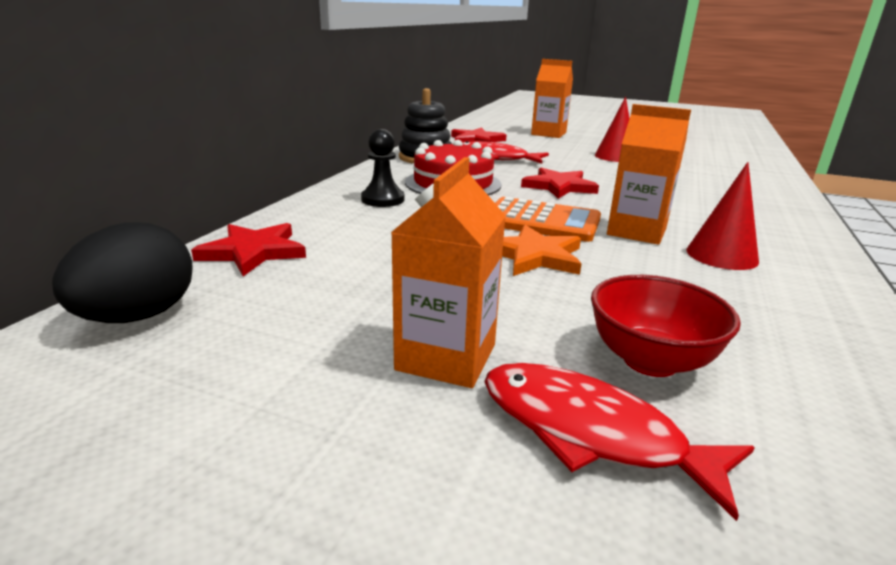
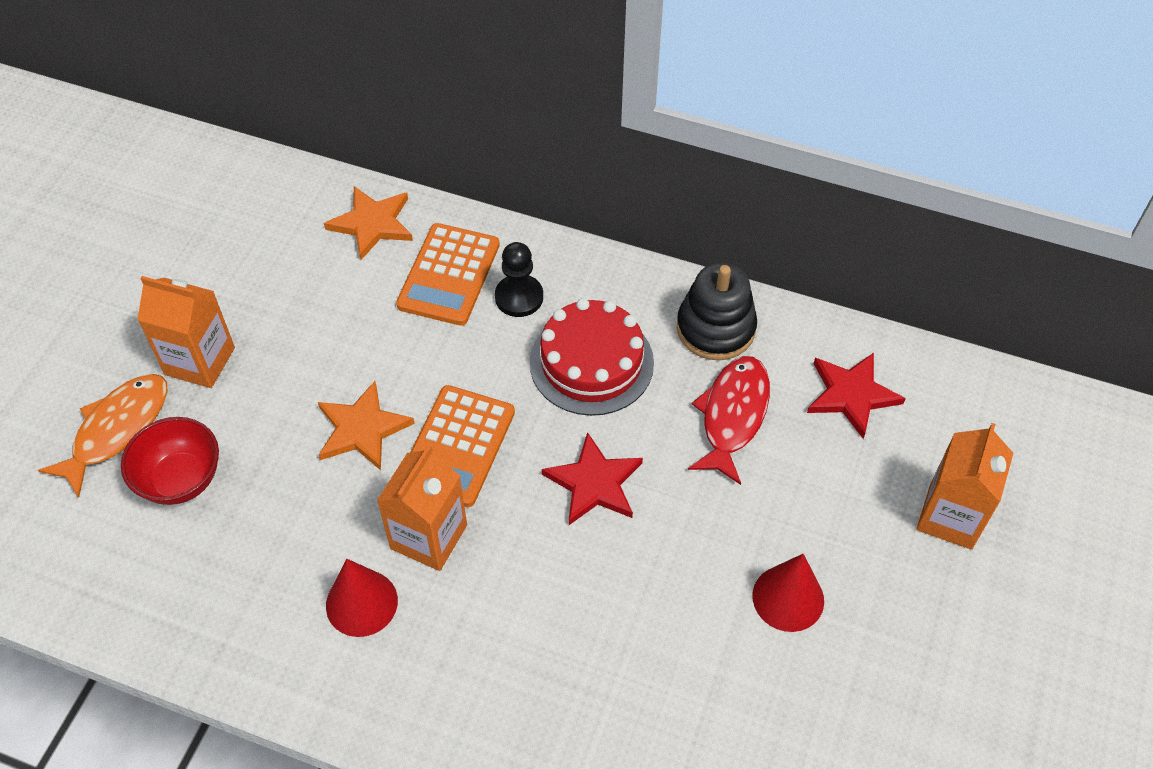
camera: 90 degrees right, 30 degrees up
(138, 316) = (267, 193): black egg -> none
(253, 252) = (372, 224): red star -> orange star
(346, 221) = (449, 275): none -> orange calculator
(591, 433) = (116, 430): red fish -> orange fish

